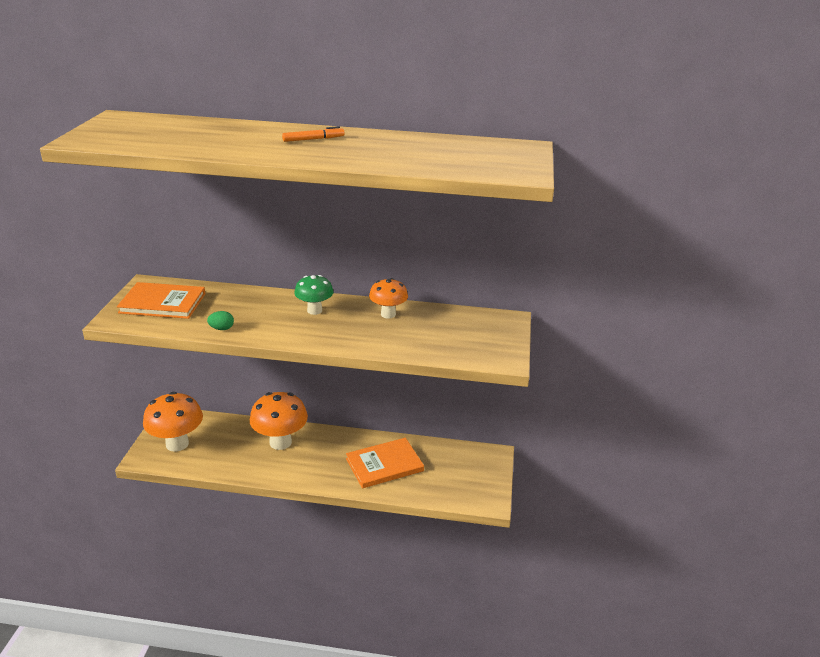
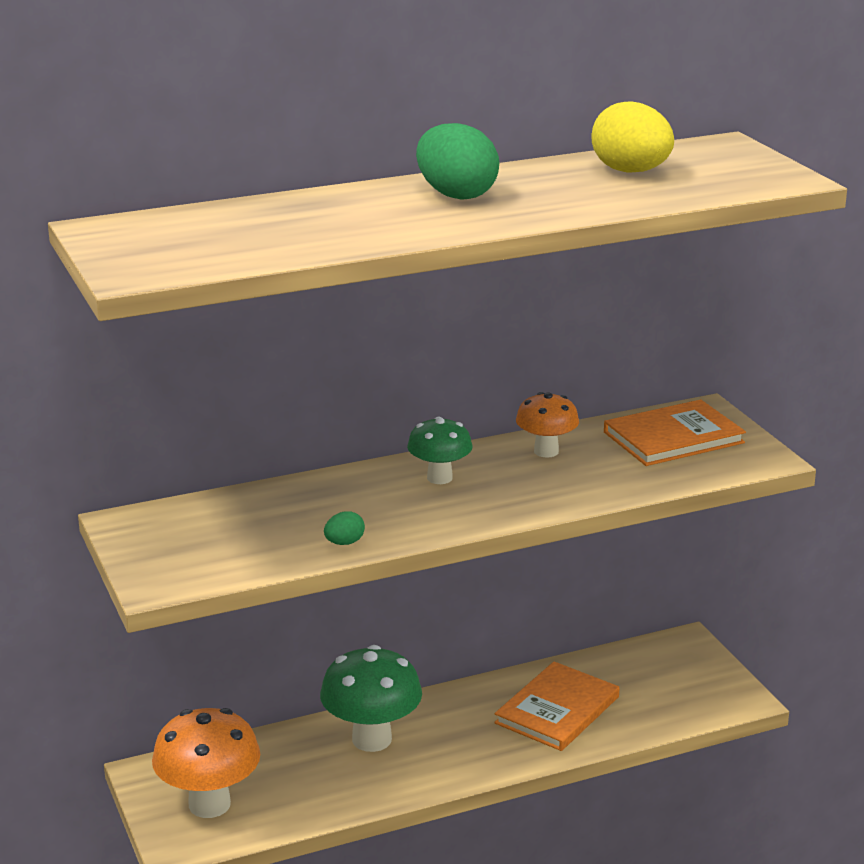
camera: 30 degrees left, 5 degrees down
(162, 303) = (197, 539): orange book -> orange book (673, 437)
(280, 442) = (372, 739): orange mushroom -> green mushroom
(313, 139) = (456, 195): orange marker -> green egg
(436, 149) = (631, 171): none -> yellow egg

